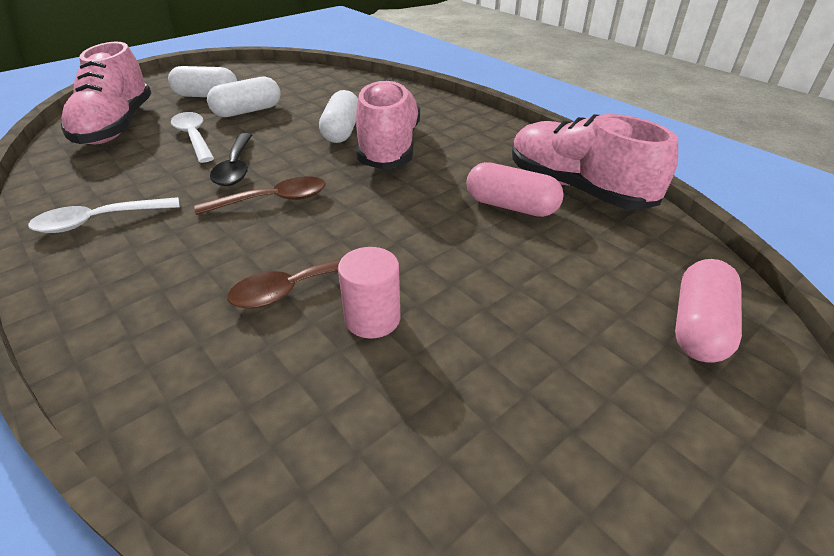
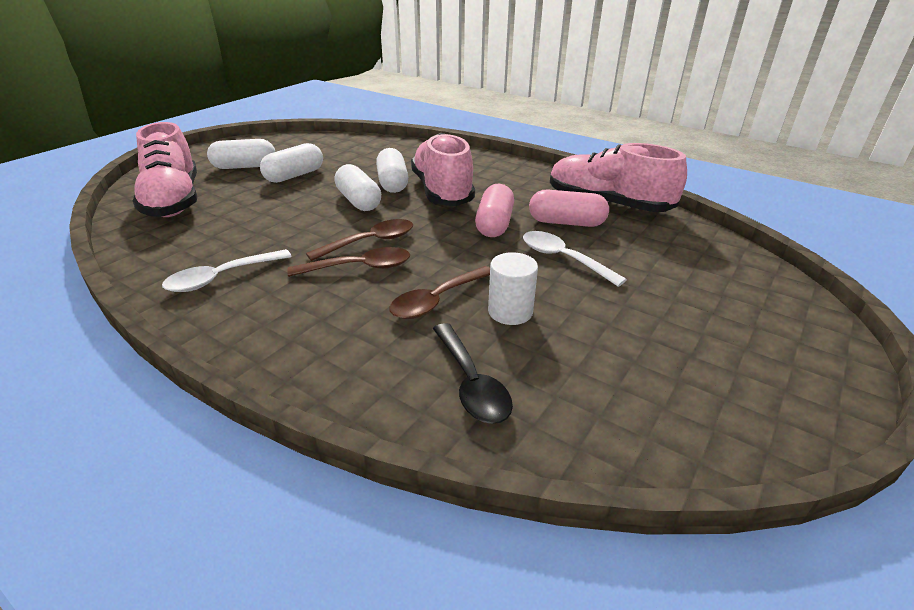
camera: 15 degrees left, 5 degrees down
(194, 137) = (259, 202): white spoon -> white spoon (563, 259)
(235, 167) = (318, 221): black spoon -> black spoon (471, 383)
(241, 231) = (359, 268): none -> brown spoon
(293, 148) = (359, 201): none -> white capsule
(372, 318) = (510, 312): pink cylinder -> white cylinder
(698, 326) = (737, 281): pink capsule -> pink capsule (494, 224)

